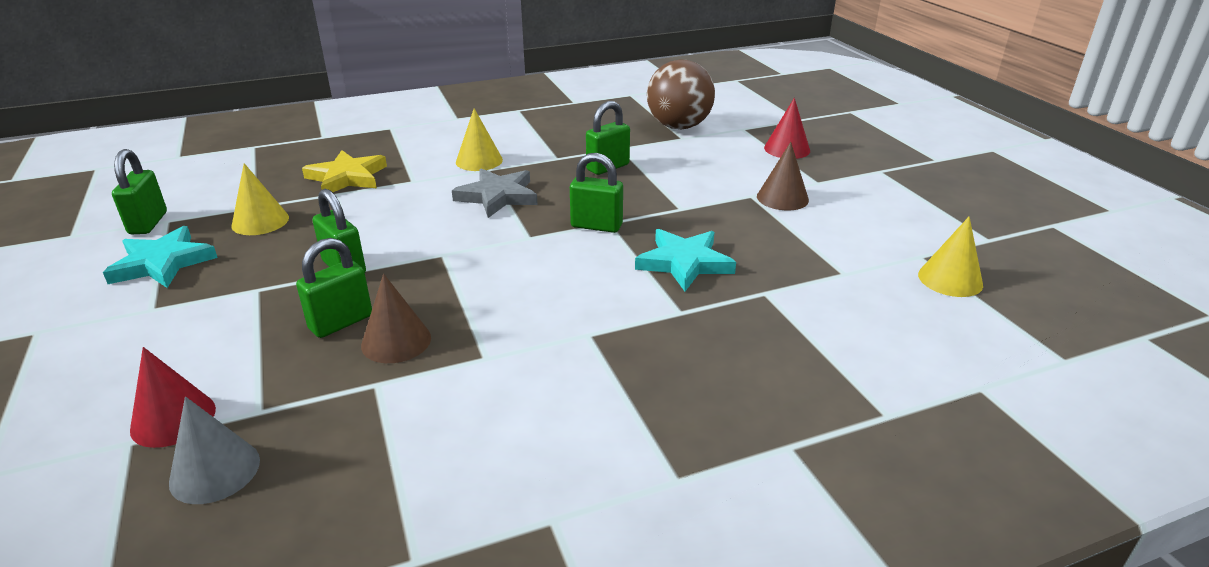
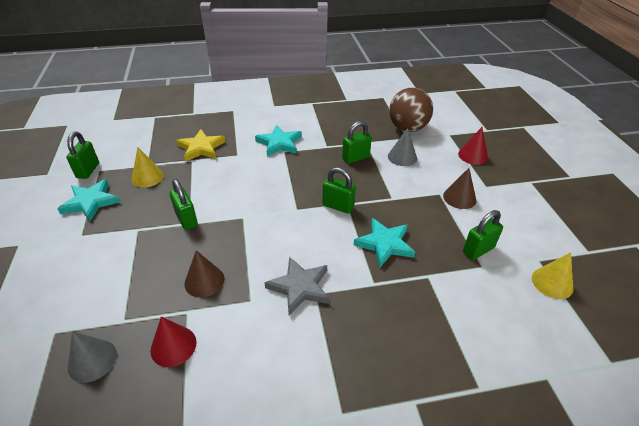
camera: 10 degrees right, 10 degrees up
(173, 419) = (77, 319): red cone -> red cone (173, 346)
(341, 322) = (177, 262): green padlock -> green padlock (478, 250)
(479, 161) = (279, 143): yellow cone -> turquoise star
(497, 196) = (284, 174): grey star -> grey star (299, 287)
(680, 160) = (402, 157): none -> grey cone

